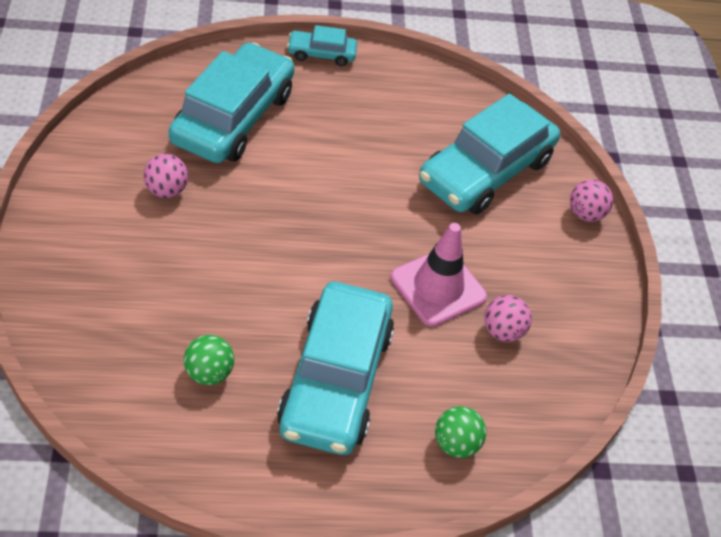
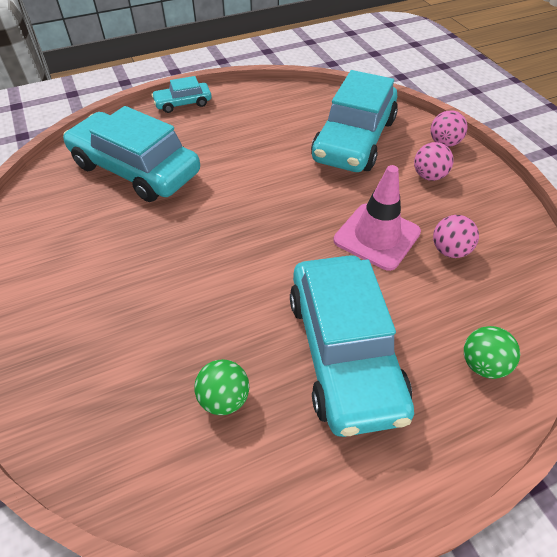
camera: 15 degrees left, 0 degrees up
(166, 190) = (103, 246): pink ball -> pink ball (429, 176)
(233, 117) = (135, 169): turquoise car -> turquoise car turned 60 degrees counterclockwise

